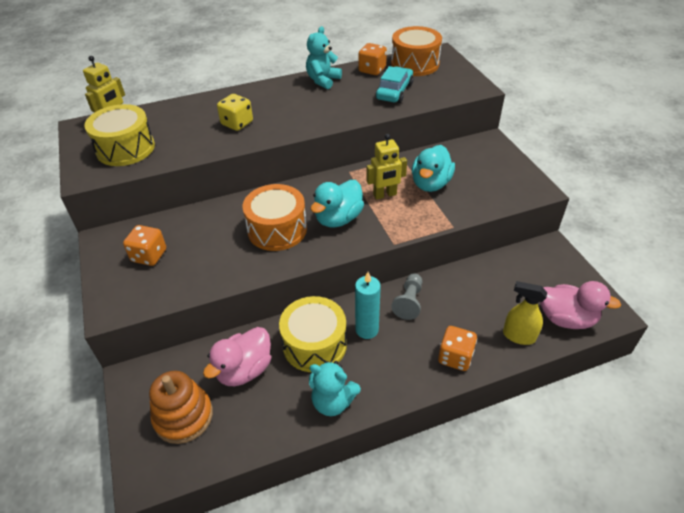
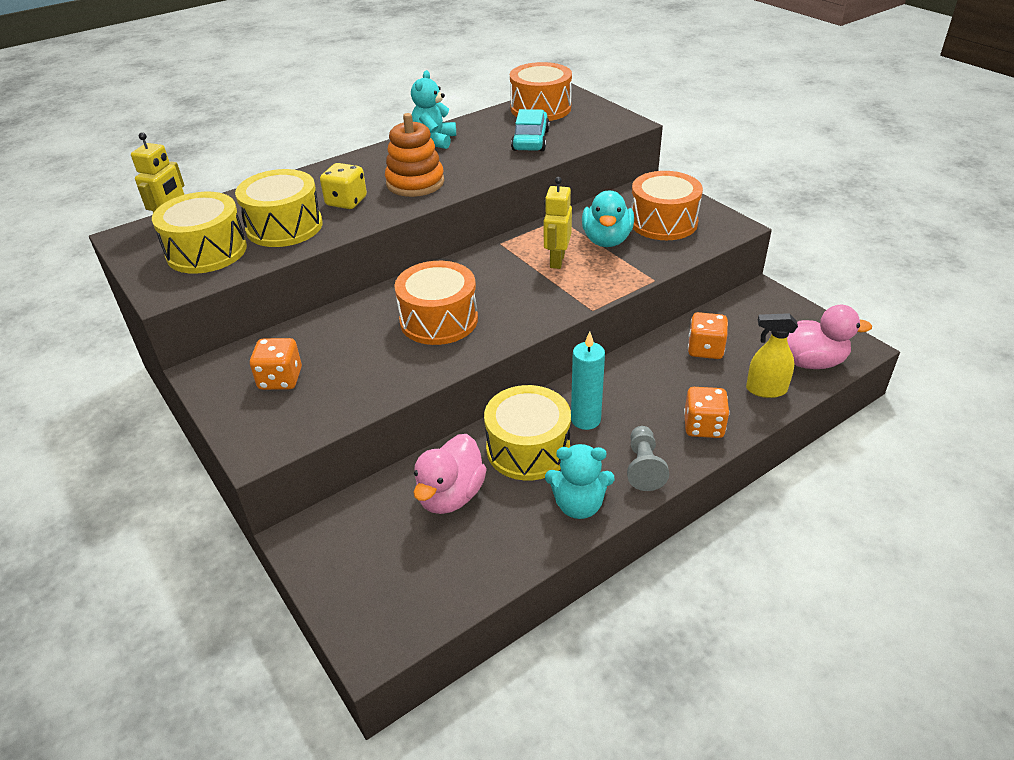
camera: 15 degrees left, 5 degrees down
(183, 416) = (393, 565): orange stacking toy -> orange stacking toy (415, 183)
(185, 137) = (284, 226): none -> yellow drum
(338, 219) = (511, 295): turquoise duck -> none
(372, 70) = (491, 121): orange dice -> orange dice (705, 349)
(385, 195) = (557, 260): yellow robot -> yellow robot turned 135 degrees clockwise
(409, 302) = (623, 380): grey pawn -> grey pawn (643, 467)
(482, 176) = (663, 222): none -> orange drum

